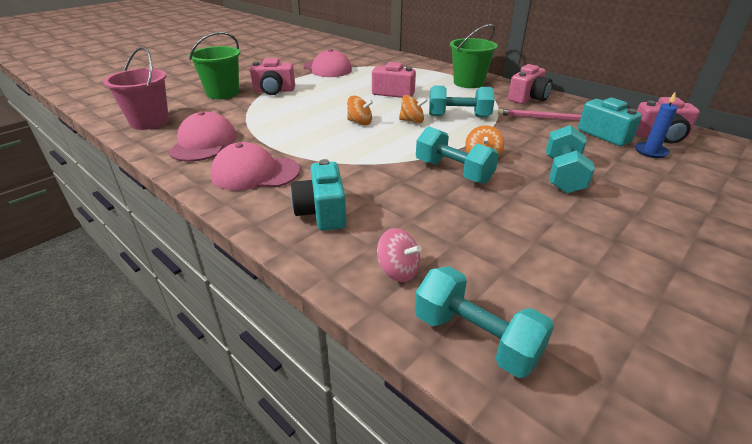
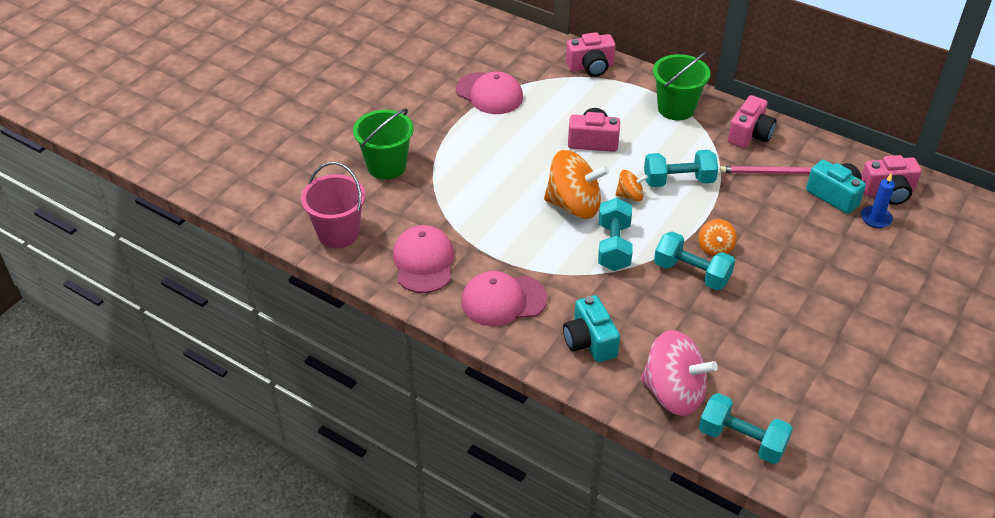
camera: 10 degrees left, 10 degrees up
(274, 91) = (447, 154): pink camera -> pink camera (591, 67)
(360, 122) = (574, 205): orange spinning top -> orange spinning top, size x2.02
(398, 270) = (673, 393): pink spinning top -> pink spinning top, size x2.02
(563, 175) = (793, 265): turquoise dumbbell -> turquoise dumbbell (614, 246)

